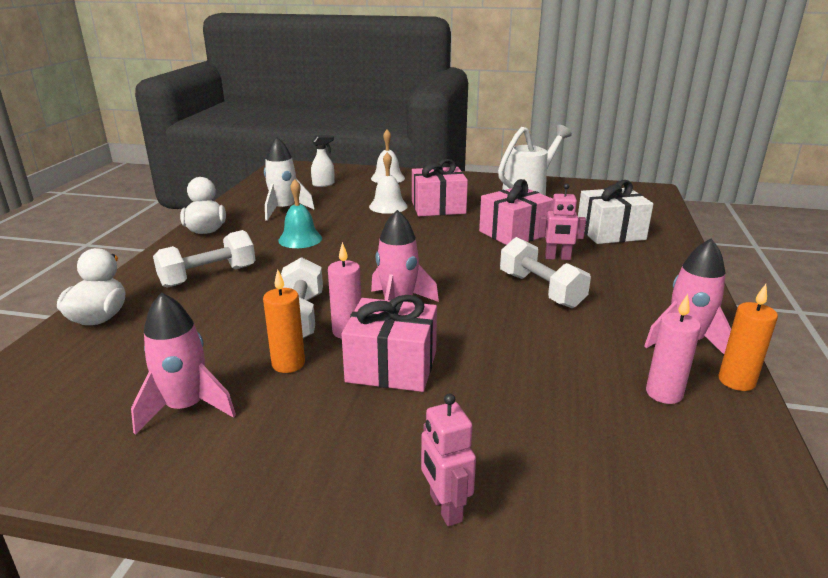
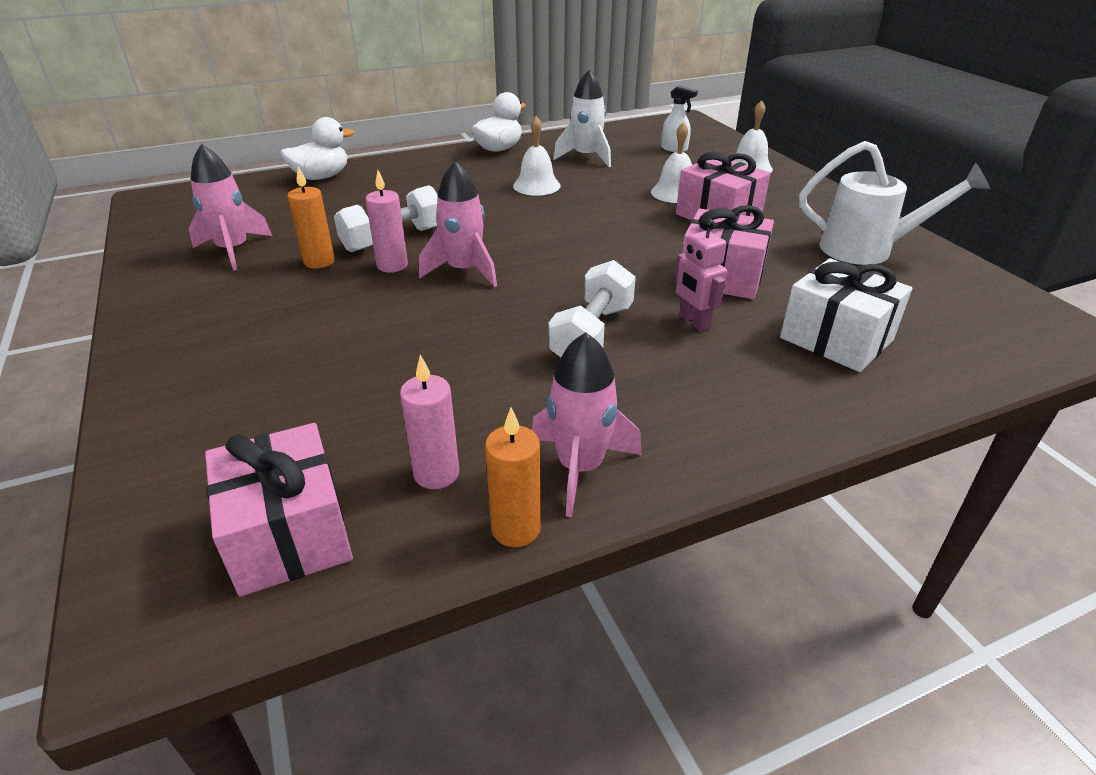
camera: 55 degrees right, 10 degrees up
(208, 276) = (422, 182): white dumbbell -> none
(300, 239) = (536, 185): turquoise bell -> white bell
(392, 366) = (353, 304): pink gift -> pink gift (289, 534)
(445, 508) = (170, 393): pink robot -> none

